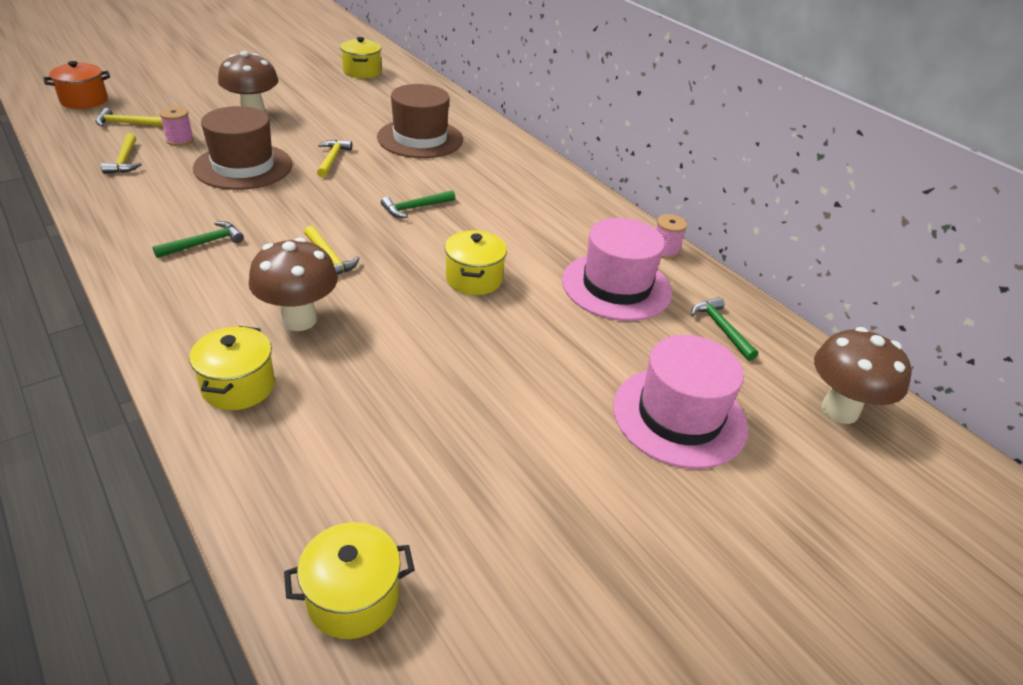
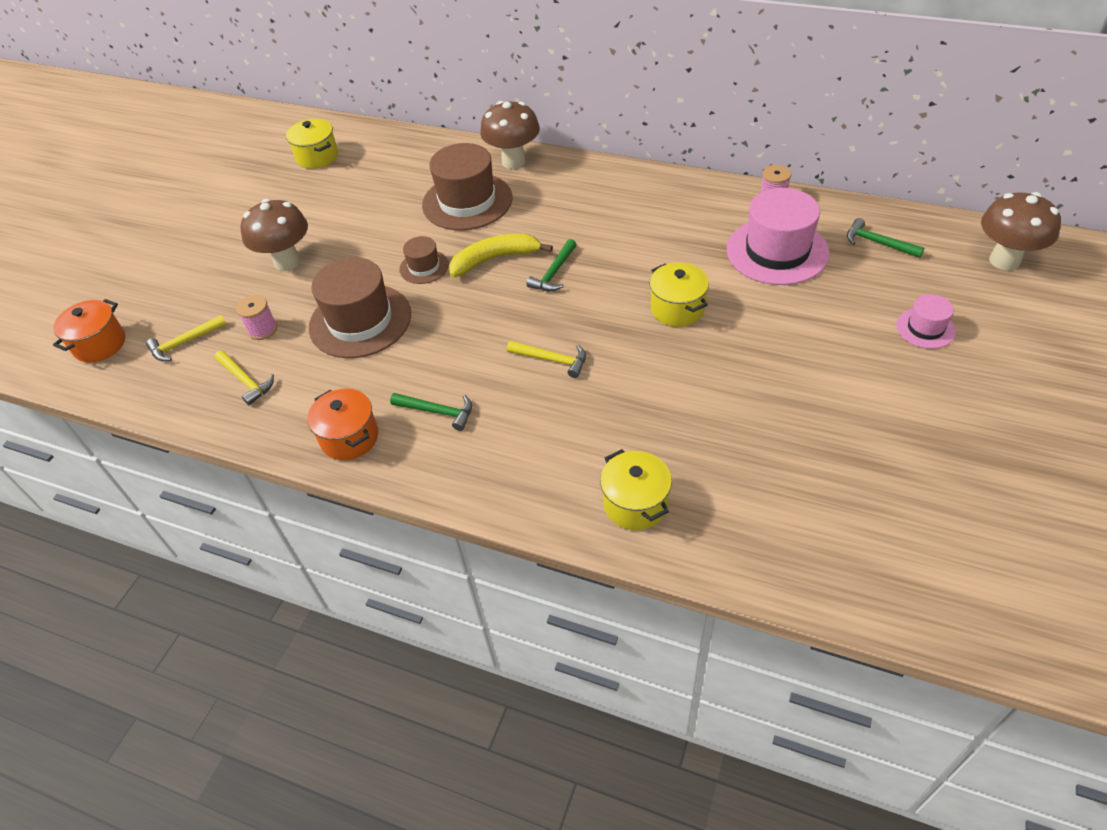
camera: 25 degrees left, 10 degrees up
(128, 225) = (349, 437): none -> orange pot
(204, 243) = (438, 411): green hammer -> green hammer turned 90 degrees clockwise
(299, 320) = (603, 425): brown mushroom -> brown mushroom (513, 161)
(332, 159) = (424, 267): yellow hammer -> brown hat
(353, 598) = (892, 580): yellow pot -> none
(386, 179) = (495, 259): none -> yellow banana
(679, 416) = (925, 328): pink hat -> pink hat, size x0.51

